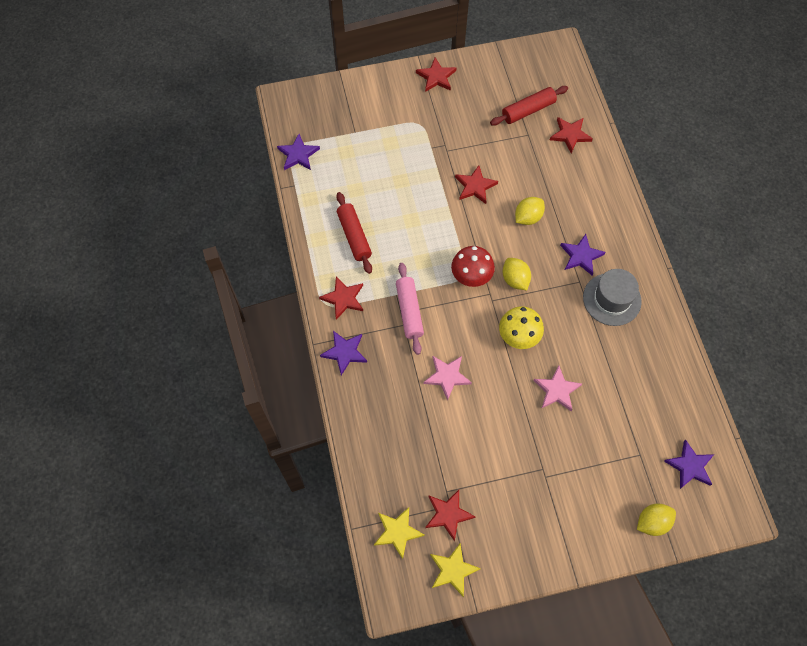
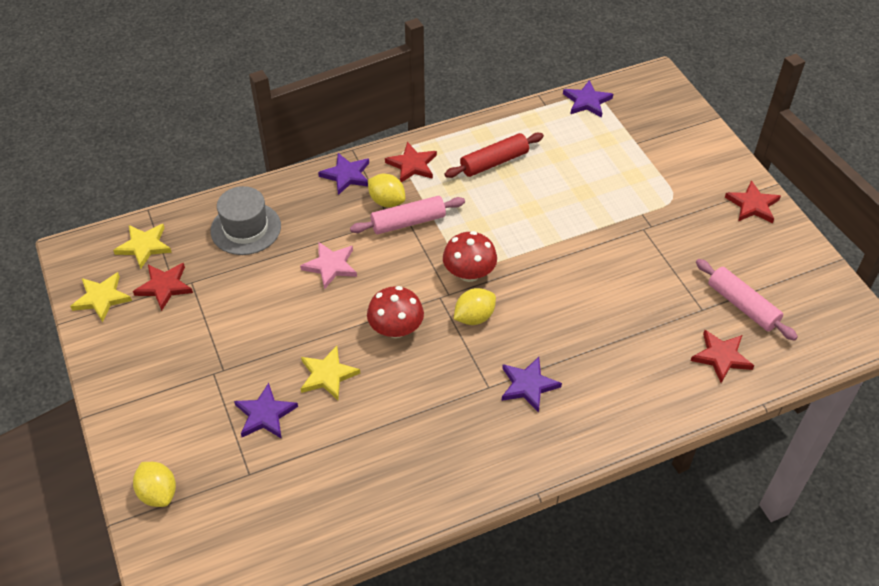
camera: 80 degrees right, 15 degrees down
(475, 186) = (599, 262): red star -> none
(519, 336) = (396, 329): yellow mushroom -> red mushroom
(528, 110) = (742, 305): red rolling pin -> pink rolling pin
(528, 217) = (570, 321): yellow lemon -> yellow lemon (387, 201)
(557, 390) = (328, 375): pink star -> yellow star
(612, 299) = (470, 426): grey hat -> grey hat (246, 228)
(690, 466) = (237, 535): purple star -> purple star (265, 414)

